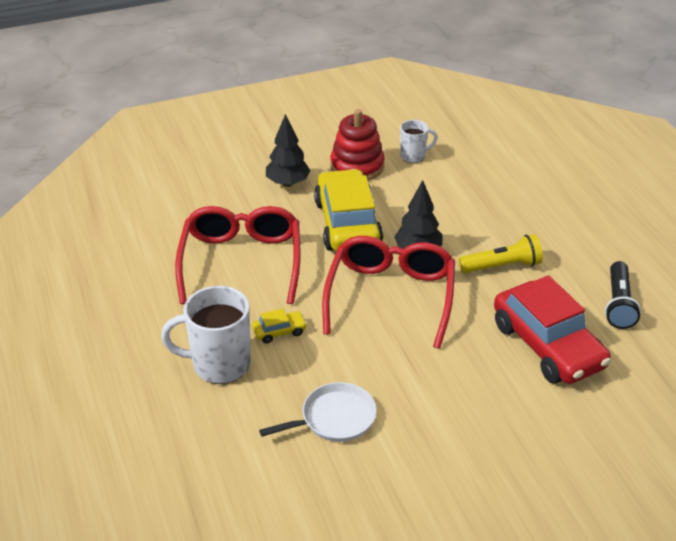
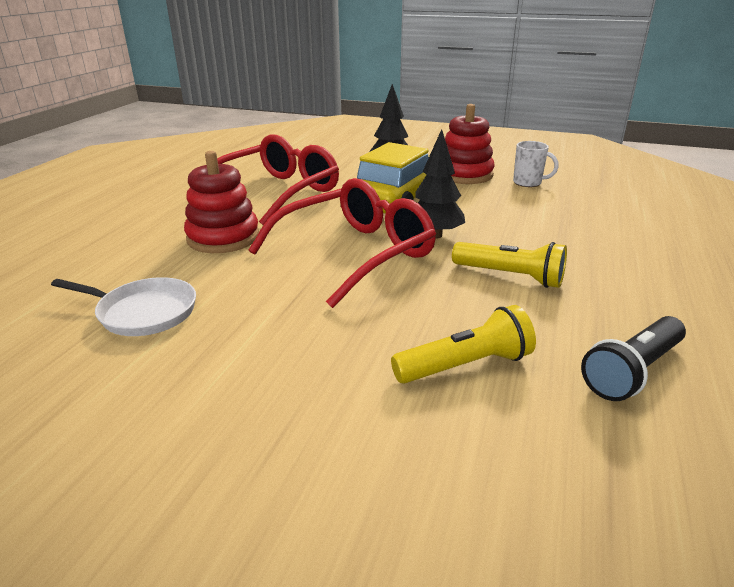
camera: 40 degrees right, 10 degrees down
(219, 364) = (143, 237): white mug -> none
(279, 331) = (223, 237): yellow car -> red stacking toy
(548, 345) = (465, 365): red car -> yellow flashlight

